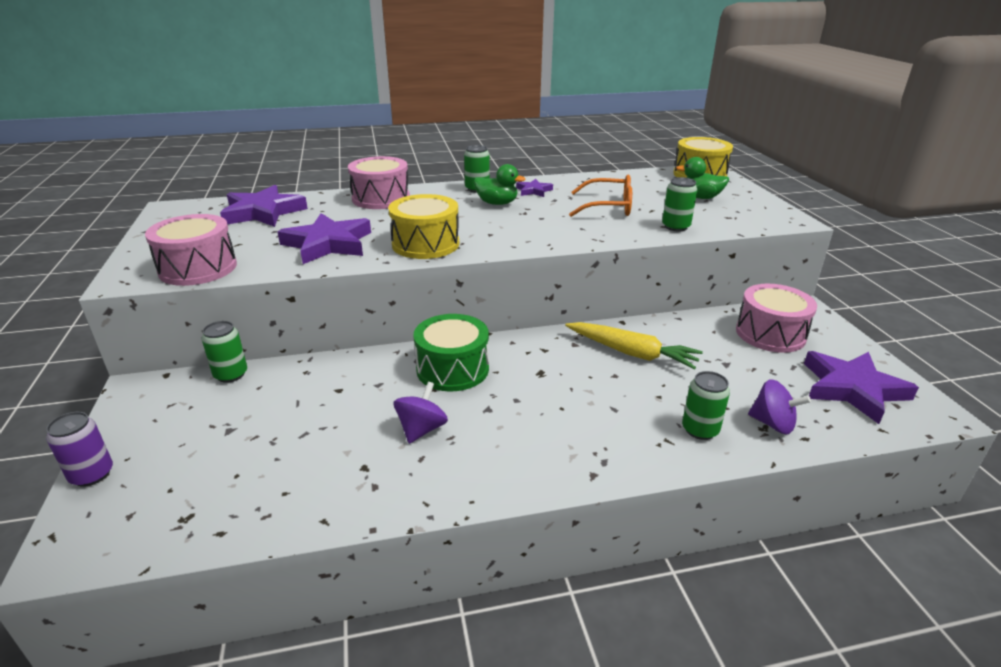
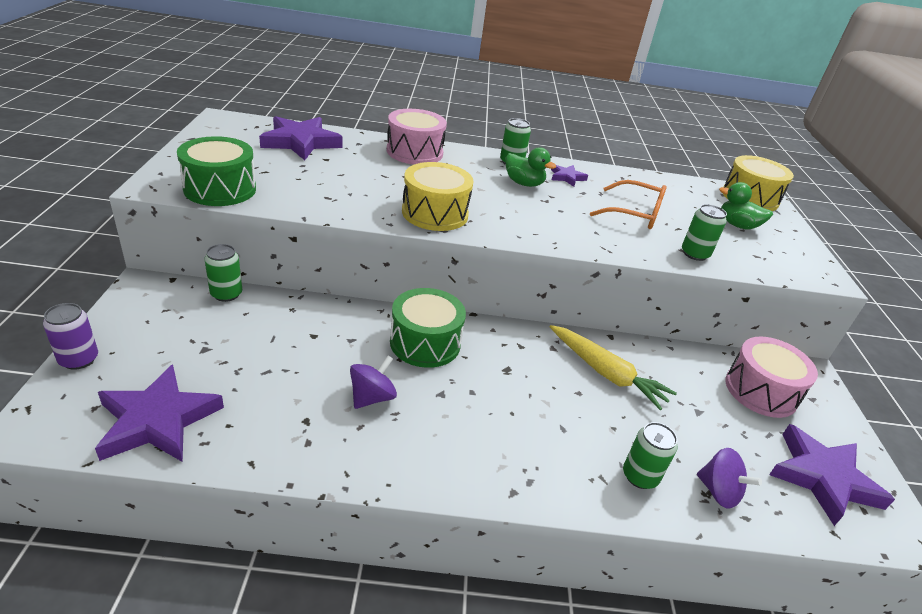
camera: 10 degrees right, 5 degrees up
(198, 268) = (220, 189): pink drum -> green drum
(328, 244) = (344, 191): purple star -> purple star (157, 420)

